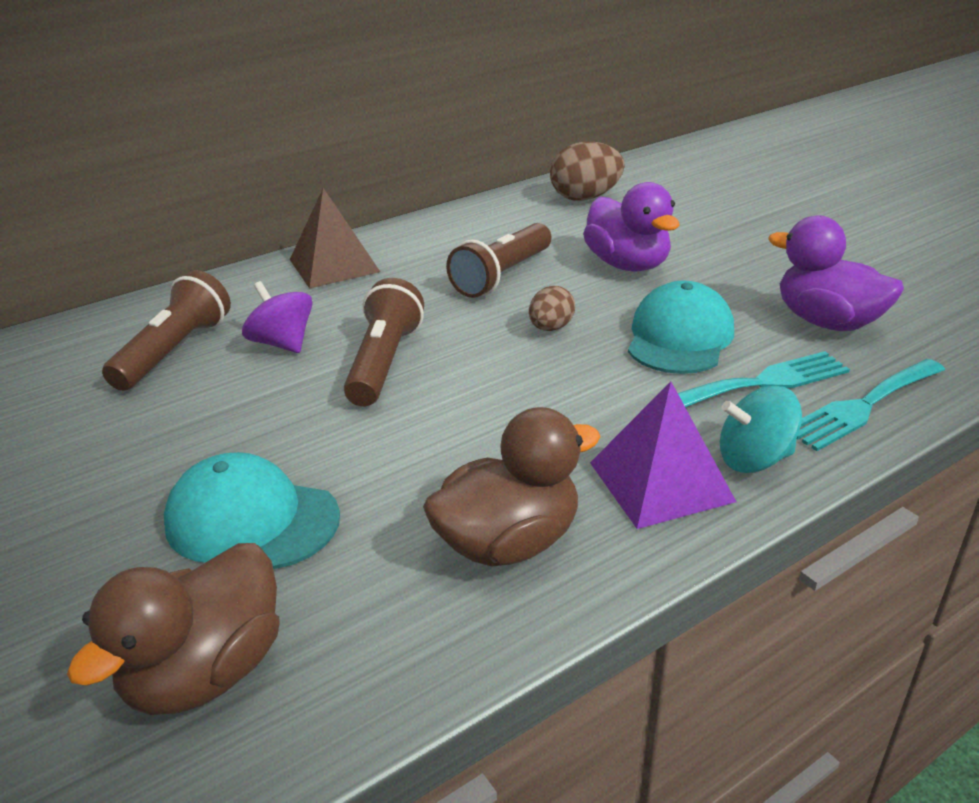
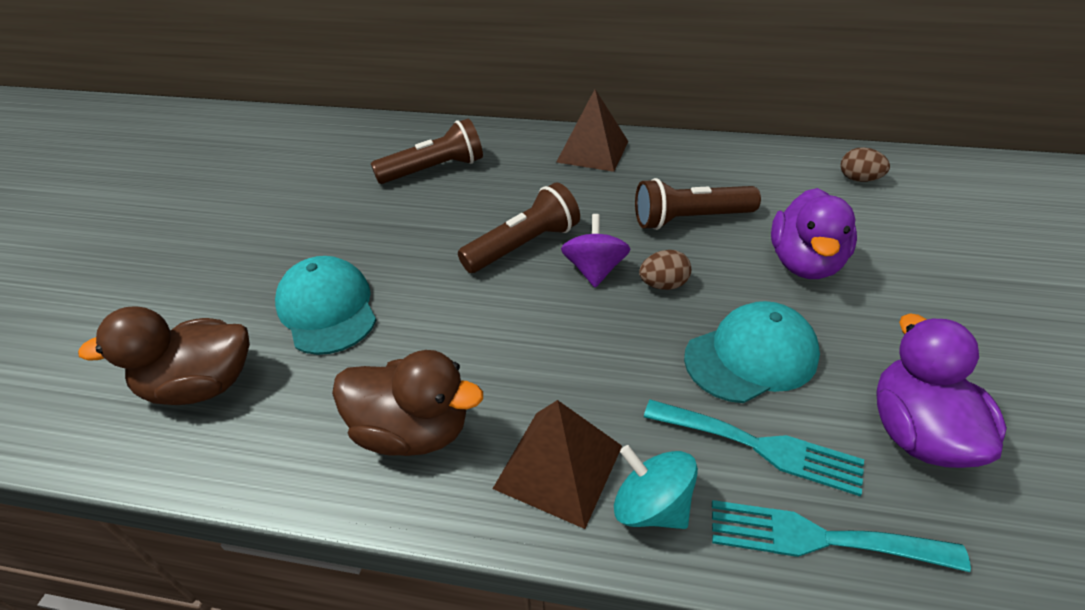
camera: 45 degrees right, 10 degrees up
(282, 343) = (490, 196): purple spinning top -> purple spinning top (594, 270)
(585, 198) = (858, 179): brown egg -> brown egg, size x0.59
(660, 481) = (558, 466): purple pyramid -> brown pyramid

